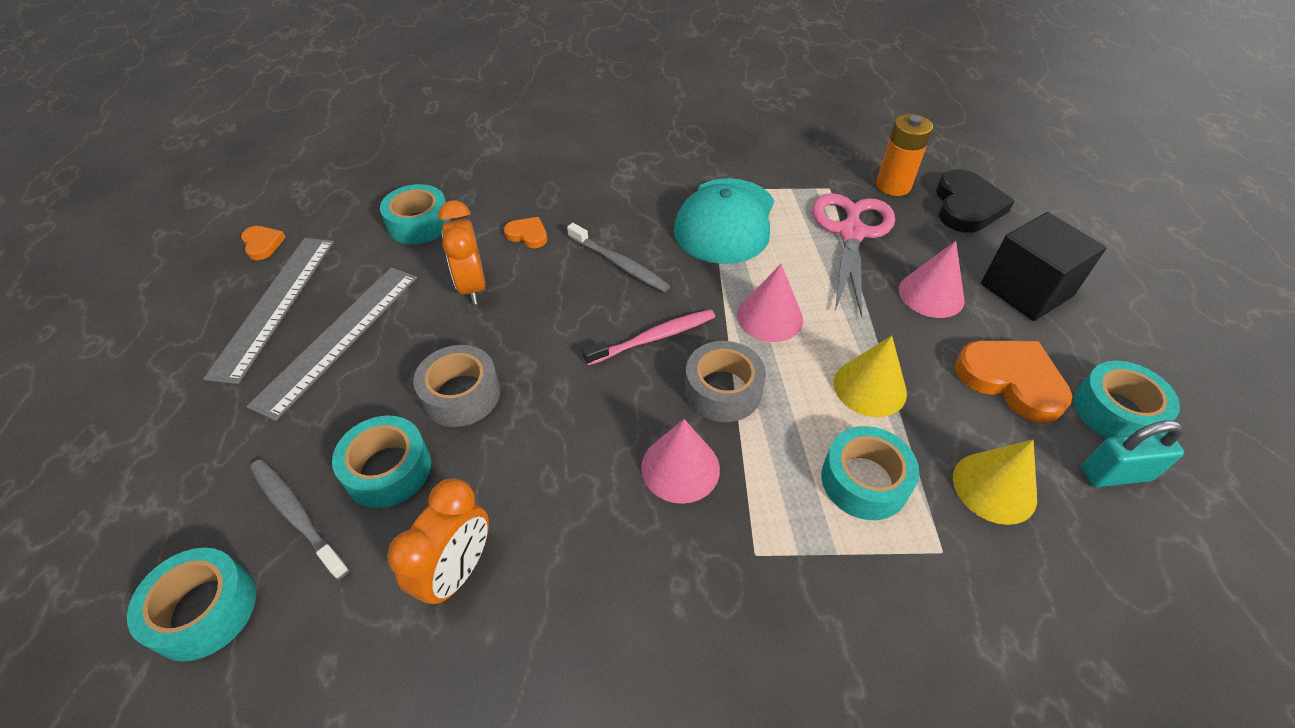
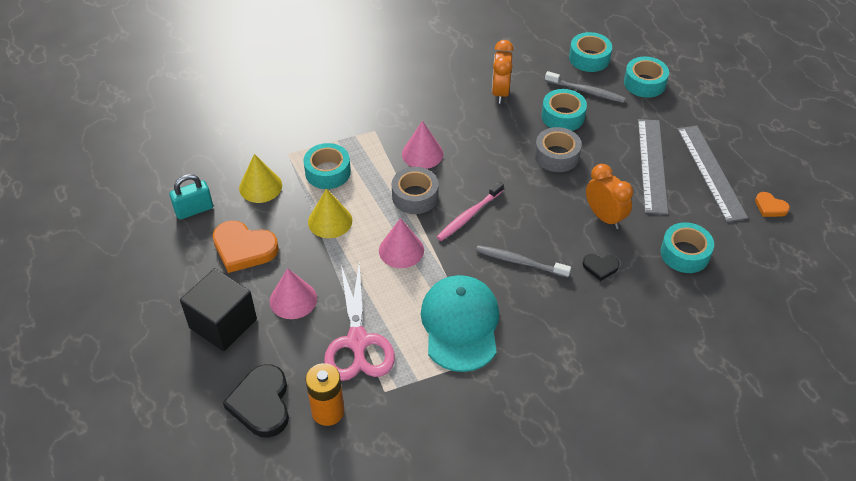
camera: 160 degrees right, 0 degrees up
(527, 235) = (600, 267): orange heart -> black heart
(1116, 411) = (183, 246): turquoise tape -> turquoise tape (644, 83)

